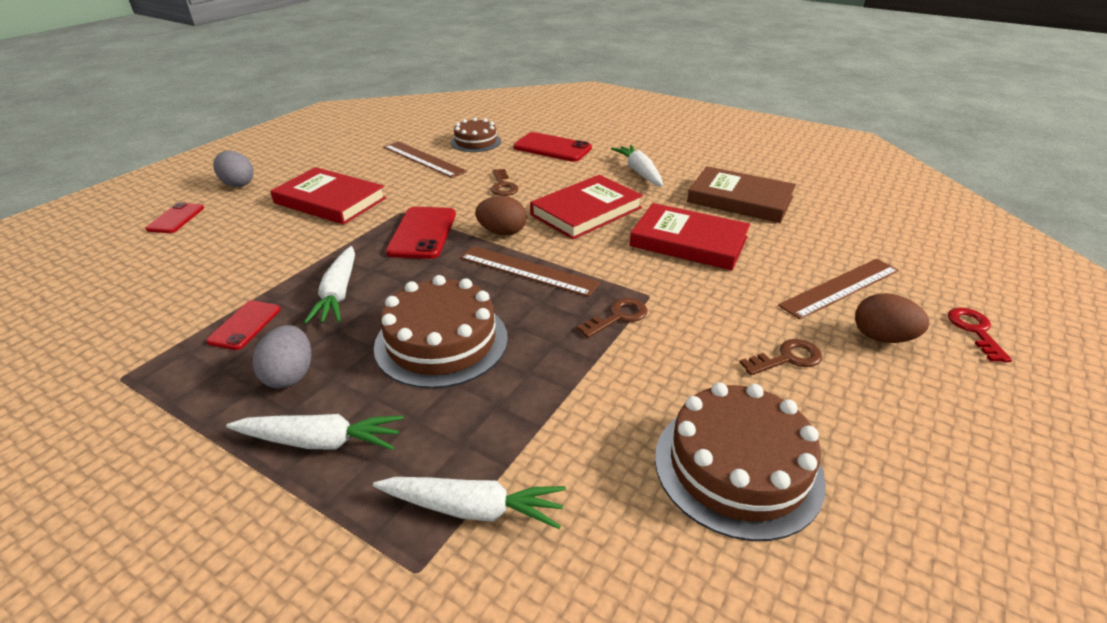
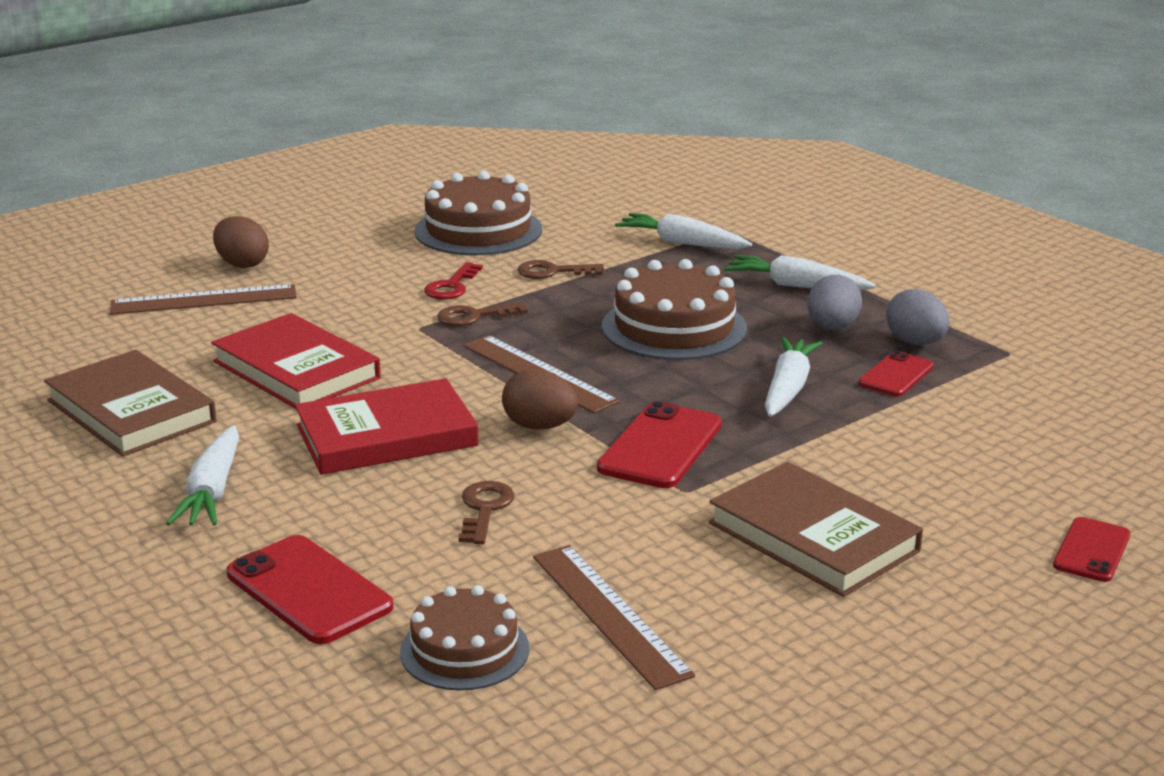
camera: 160 degrees left, 10 degrees down
(238, 184) = (1015, 619): grey egg -> grey egg (915, 342)
(330, 201) = (813, 537): red book -> brown book
(787, 358) = (352, 267): brown key -> brown key (553, 272)
(975, 331) = (149, 255): red key -> red key (452, 286)

